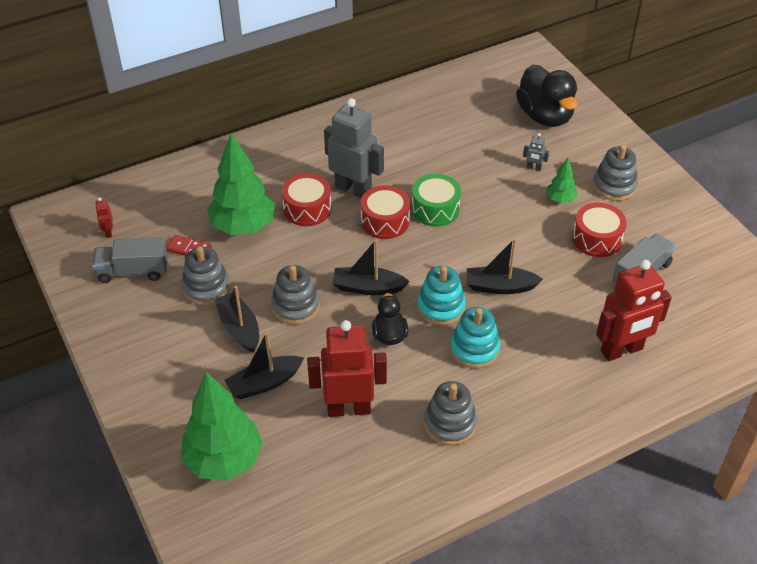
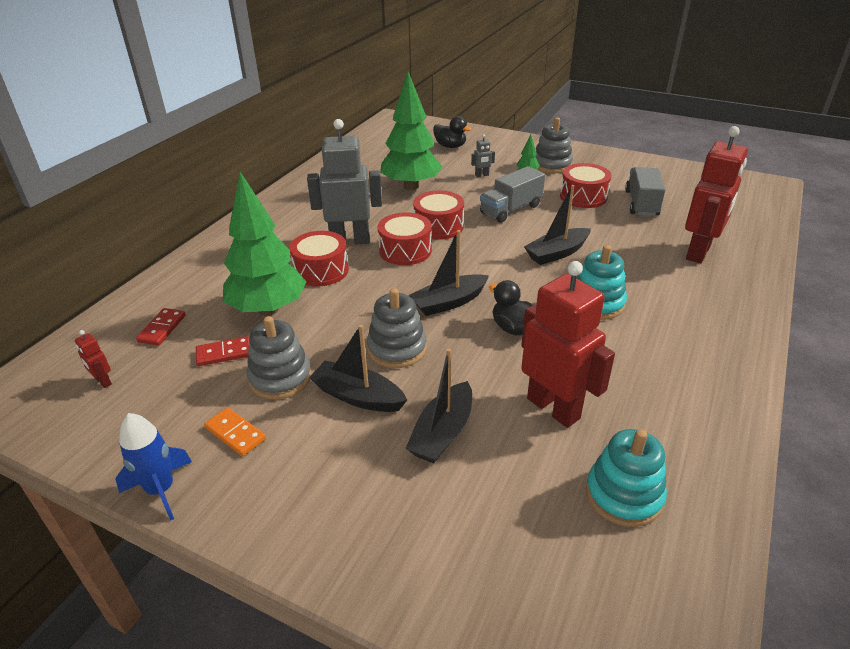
camera: 35 degrees left, 10 degrees down
(90, 326) = (161, 490): none -> blue rocket
(133, 271) = (171, 404): grey truck -> grey truck (511, 209)
(151, 313) = (235, 433): none -> orange domino
(168, 207) = (162, 328): none -> red domino
(224, 460) = (486, 540): green tree -> green tree (411, 186)
(348, 408) = (554, 408): red robot -> red robot turned 90 degrees clockwise
(435, 209) = (438, 226): green drum -> red drum
(441, 307) = (530, 287): turquoise stacking toy -> turquoise stacking toy (623, 495)
(450, 424) = (655, 369): grey stacking toy -> none
(545, 116) = (450, 146): black duck -> black duck, size x0.55

